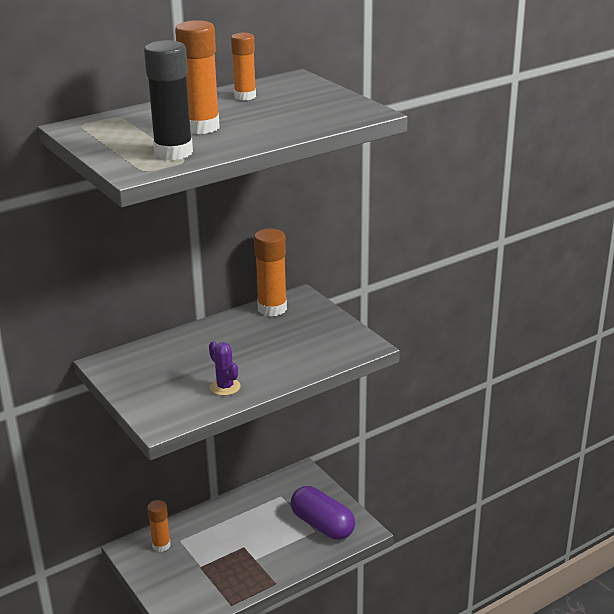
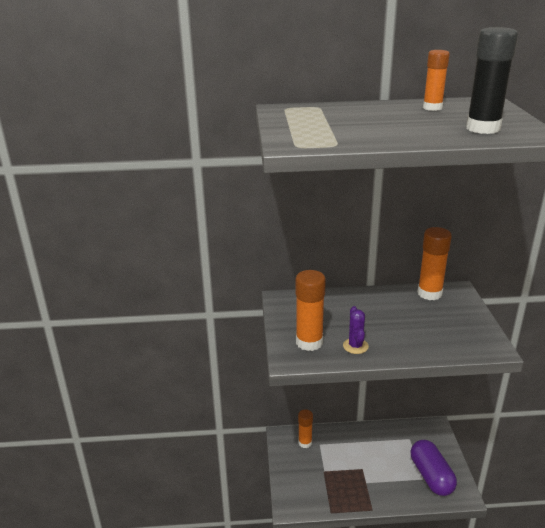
camera: 30 degrees right, 0 degrees up
(173, 152) = (333, 138): black glue stick -> black glue stick (483, 128)
(201, 127) = (374, 123): orange glue stick -> orange glue stick (309, 342)

